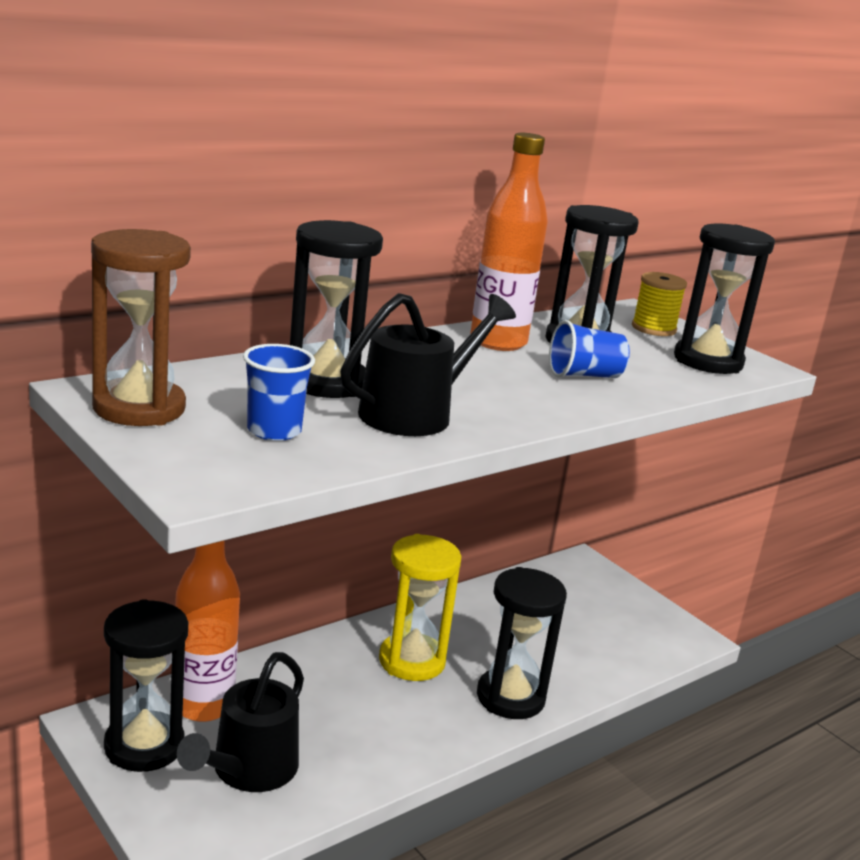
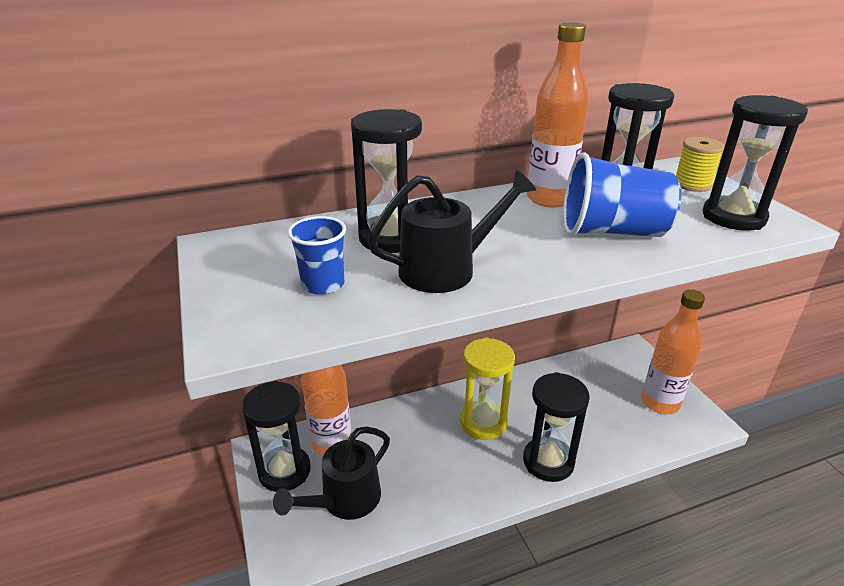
camera: 20 degrees right, 10 degrees up
(139, 408) = (235, 261): brown hourglass -> none
(584, 375) = (611, 232): blue cup -> blue cup, size x1.69
(630, 620) = (660, 403): none -> orange bottle

